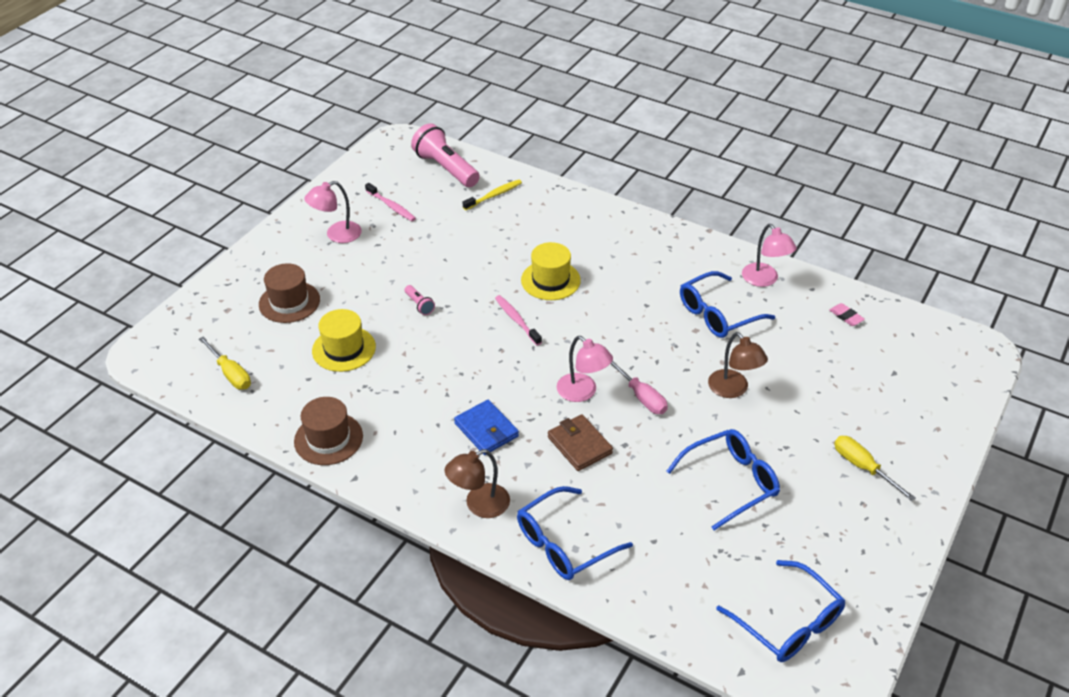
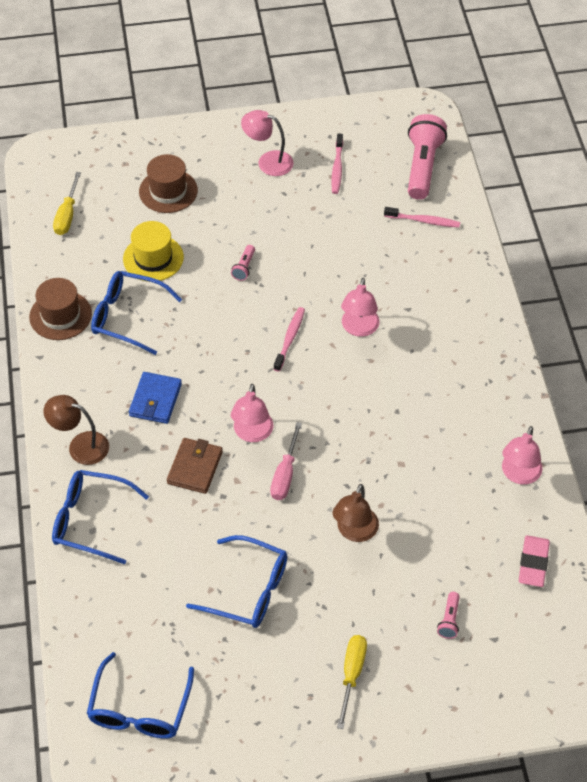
camera: 50 degrees right, 10 degrees up
(494, 195) = (423, 221): yellow toothbrush -> pink toothbrush
(550, 280) = (359, 328): yellow hat -> pink lamp
(717, 314) = (437, 467): blue glasses -> blue glasses (127, 317)
(846, 316) = (533, 563): pink eraser -> pink eraser, size x1.55
(858, 386) = (449, 620): none -> pink flashlight

